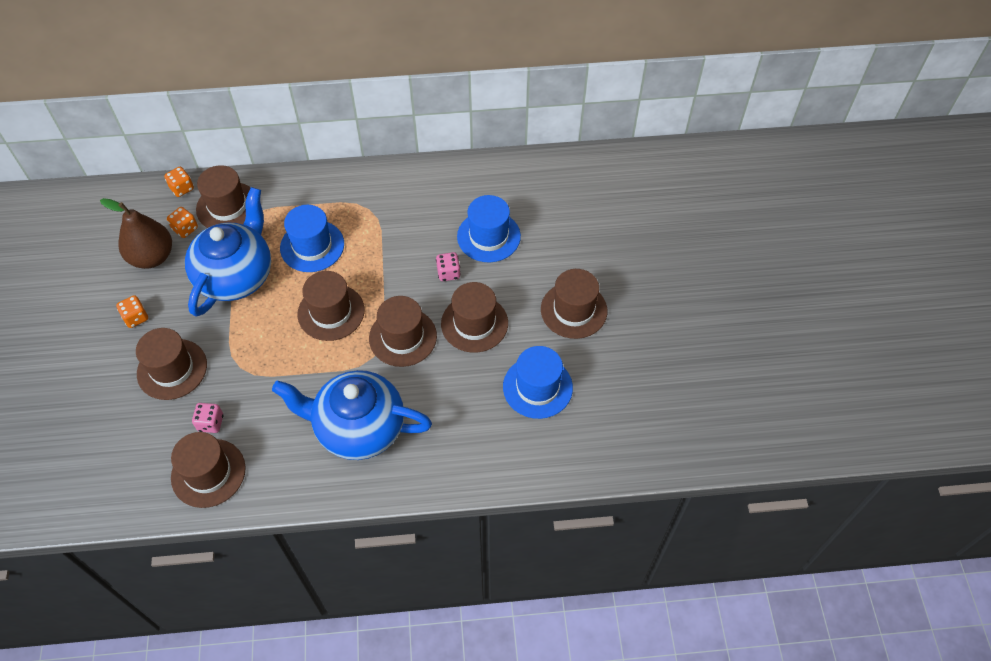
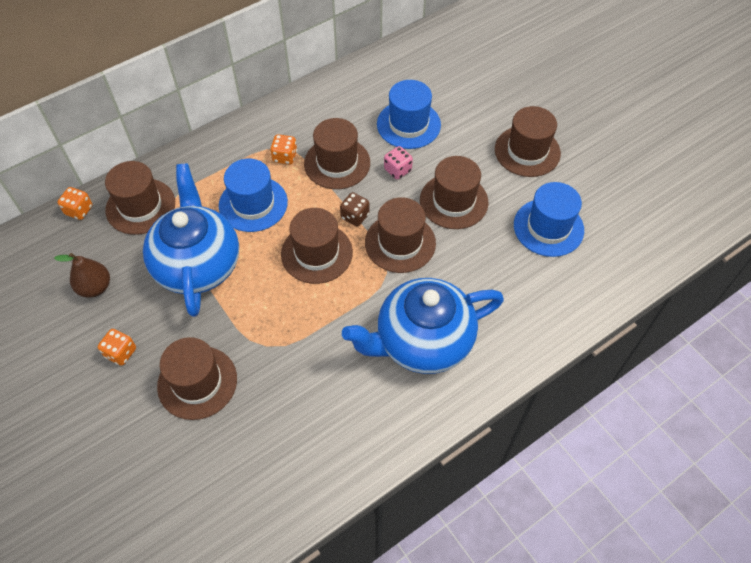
camera: 30 degrees left, 0 degrees up
(152, 257) = (95, 287): brown pear -> brown pear, size x0.65
(185, 229) = (111, 245): orange dice -> orange dice (285, 157)
(208, 473) = (310, 460): brown hat -> brown hat (337, 163)
(211, 423) = (276, 412): pink dice -> none
(383, 296) = (355, 216): none -> brown dice

